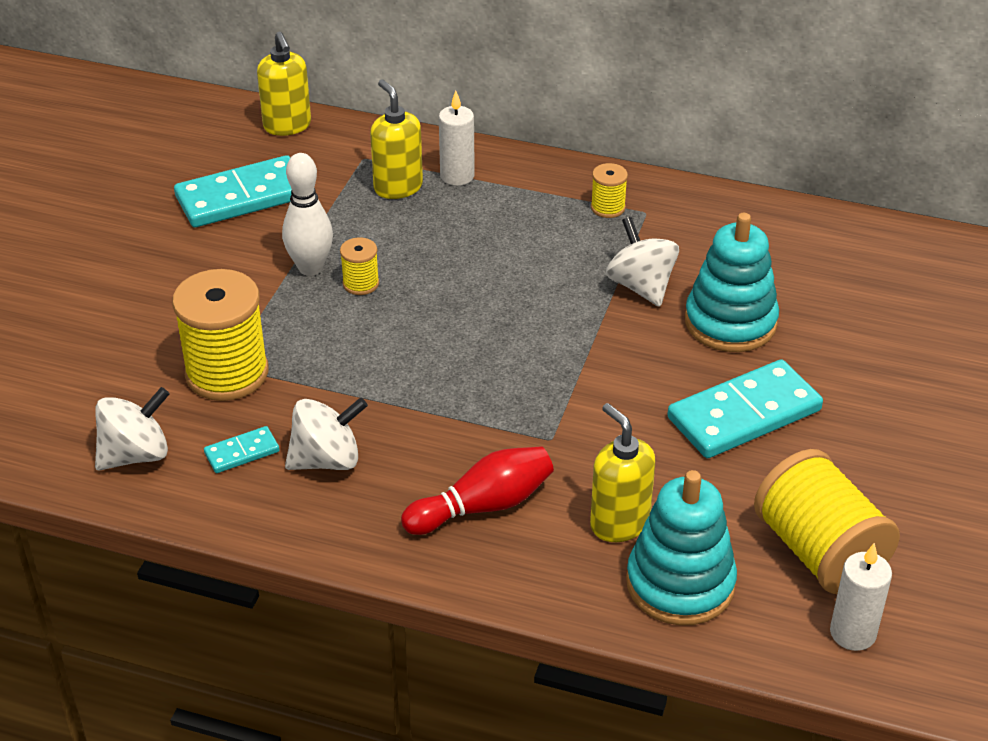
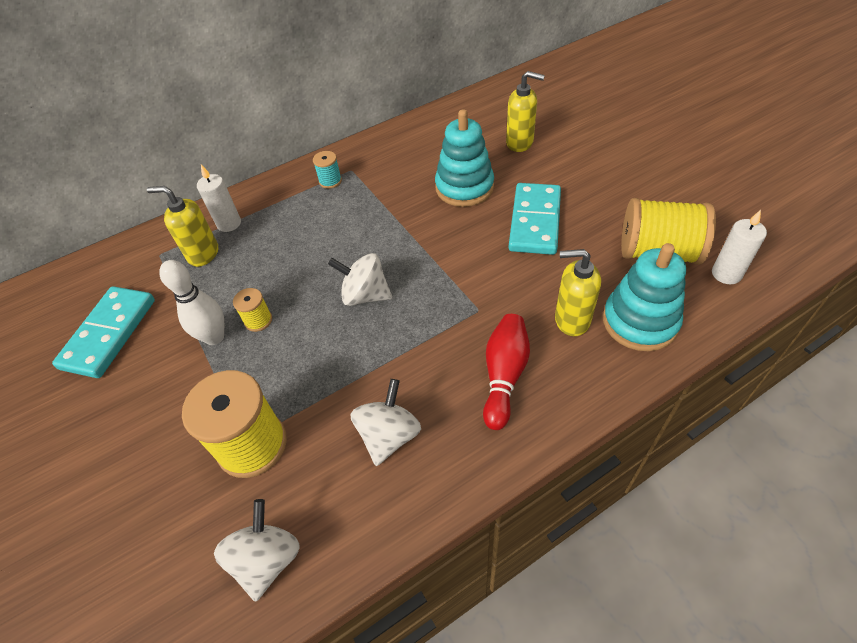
camera: 45 degrees left, 10 degrees up
(242, 452) = (334, 484): turquoise domino -> none
(287, 126) = (83, 272): yellow soap dispenser -> yellow soap dispenser (520, 143)
(608, 208) = (330, 181): yellow spool -> turquoise spool
(641, 286) = (402, 203): white spinning top -> white spinning top (365, 295)

